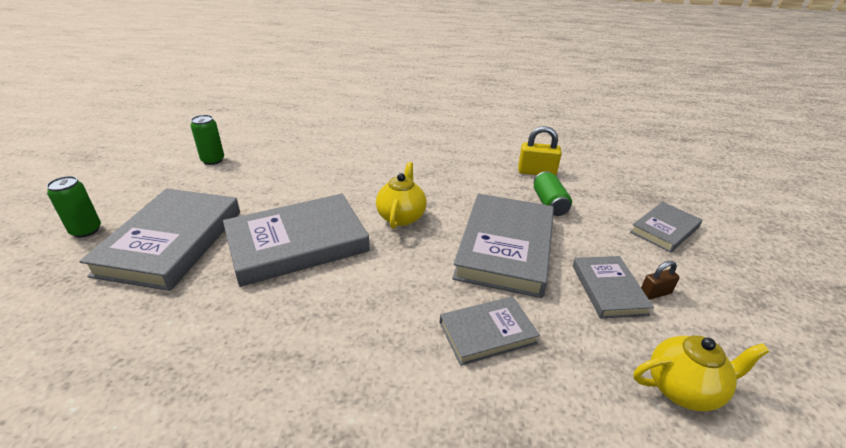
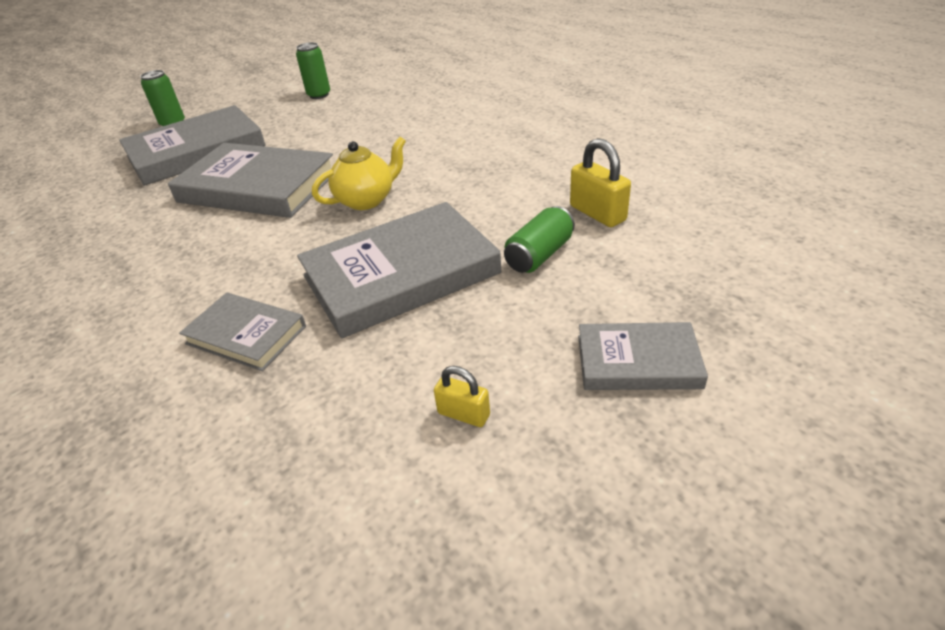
camera: 50 degrees right, 5 degrees up
(608, 289) = (420, 375): grey book -> none
(655, 293) = (463, 414): brown padlock -> yellow padlock
(683, 389) = (295, 511): yellow teapot -> none

